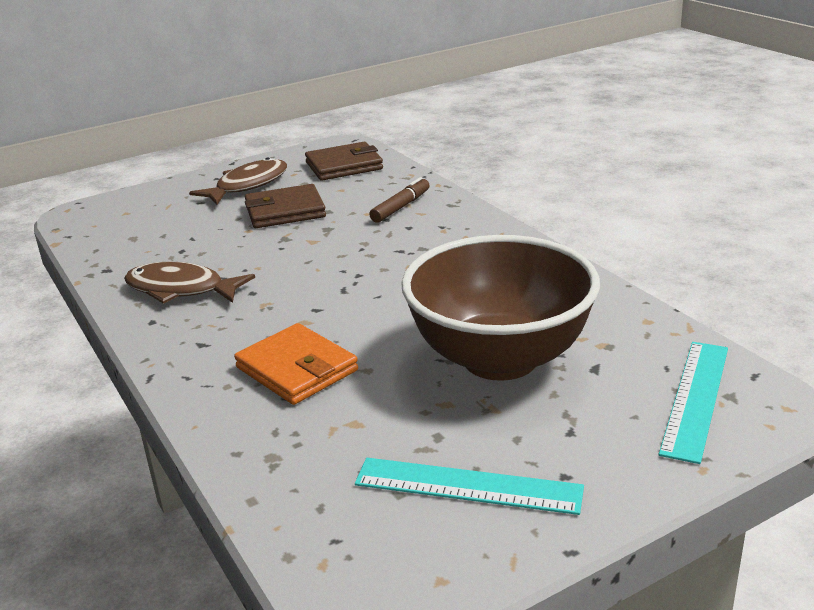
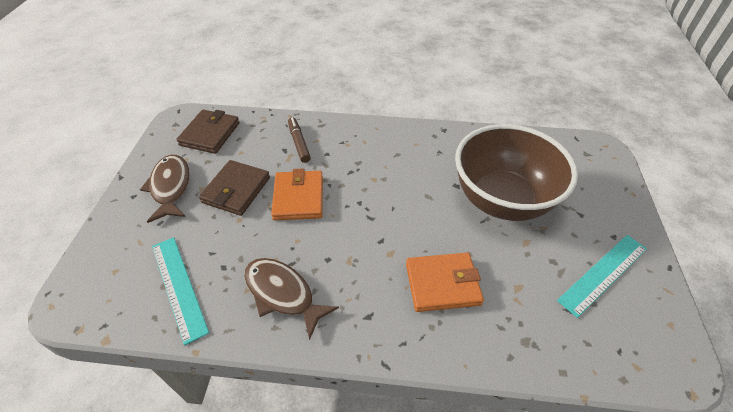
camera: 55 degrees left, 20 degrees up
(181, 289) = (282, 294): brown fish -> brown fish turned 75 degrees clockwise
(318, 242) = (298, 198): none -> orange wallet
(695, 398) = (582, 163): turquoise ruler -> turquoise ruler (178, 287)

